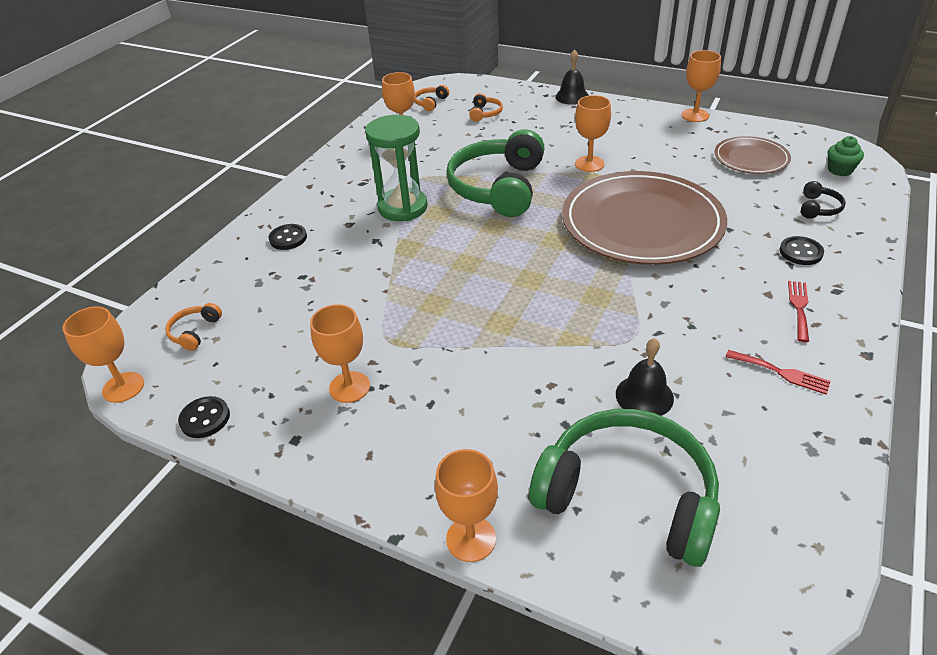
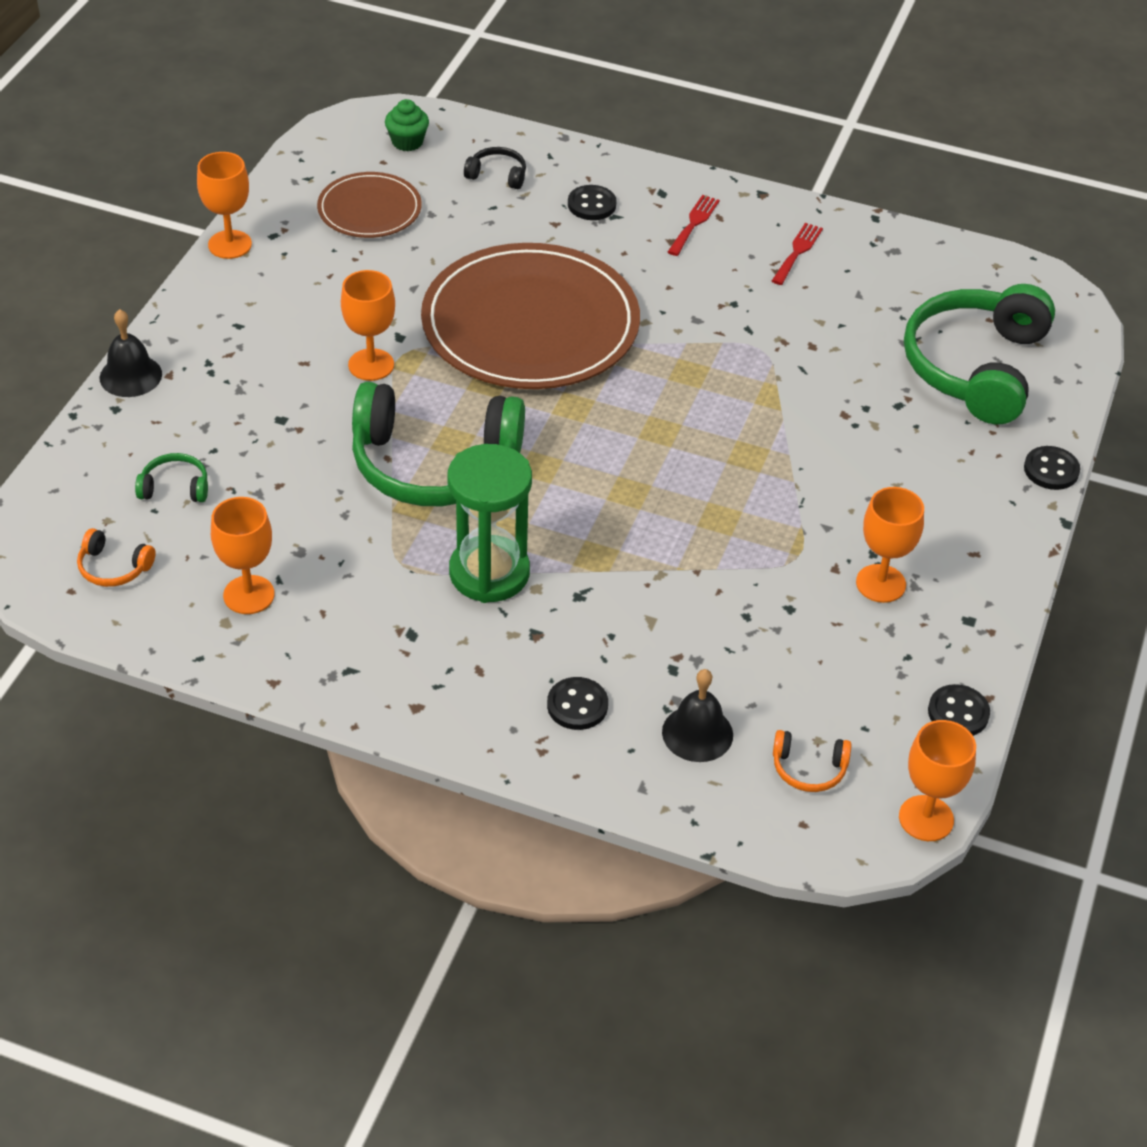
camera: 100 degrees left, 5 degrees up
(471, 539) = (1051, 470): orange goblet -> black button
(485, 113) = (175, 487): orange headphones -> green headphones
(644, 396) = (848, 347): black bell -> black bell (697, 733)
(799, 308) = (694, 223): red fork -> red fork turned 105 degrees clockwise

